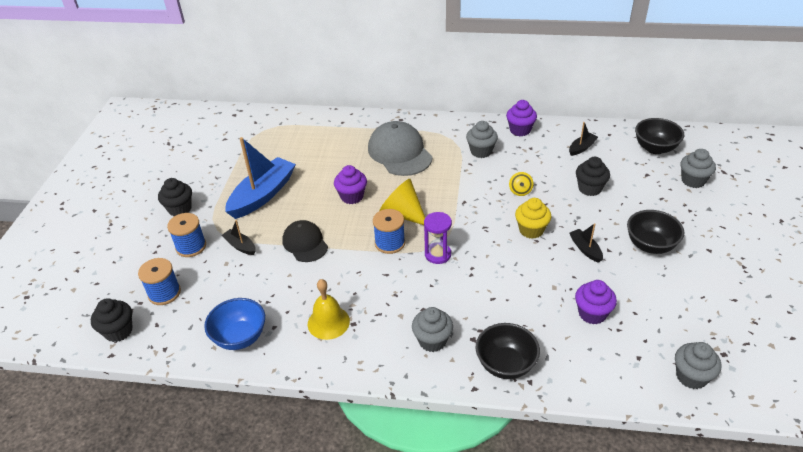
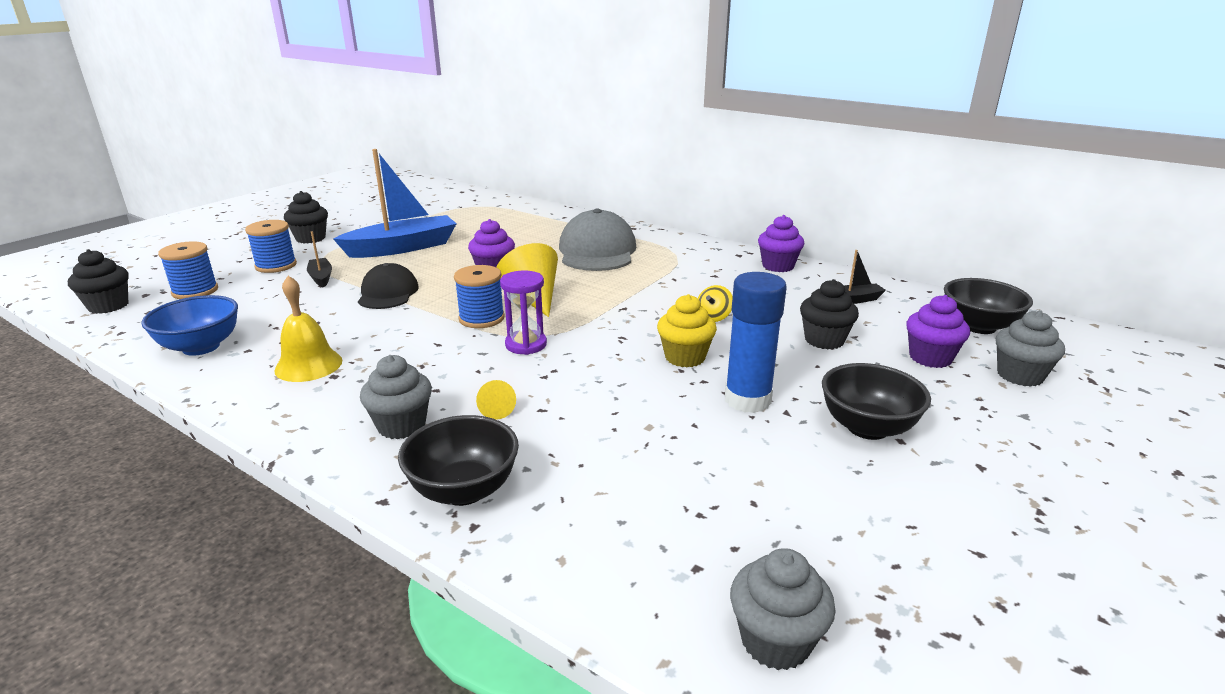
camera: 25 degrees right, 15 degrees down
(470, 309) = (496, 410): none -> yellow cone
(481, 151) = (701, 272): grey cupcake -> none
(585, 249) = (747, 400): black boat -> blue glue stick
(592, 313) = (675, 478): purple cupcake -> purple cupcake (930, 358)

